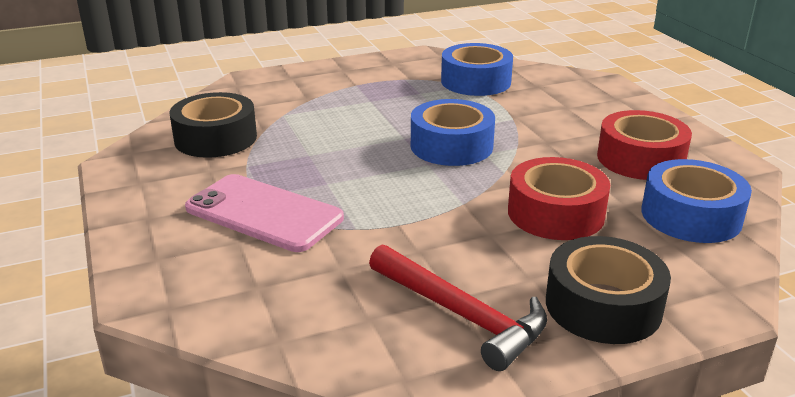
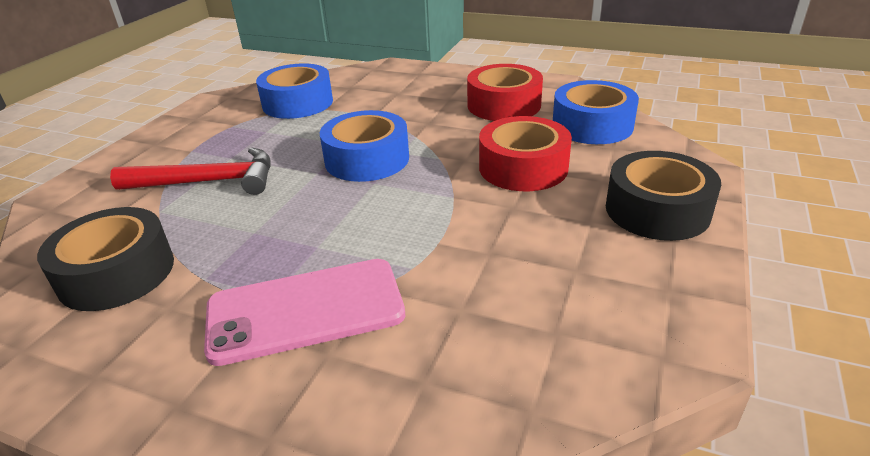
camera: 45 degrees left, 5 degrees up
(461, 314) = (602, 278): red hammer -> red hammer (208, 182)

